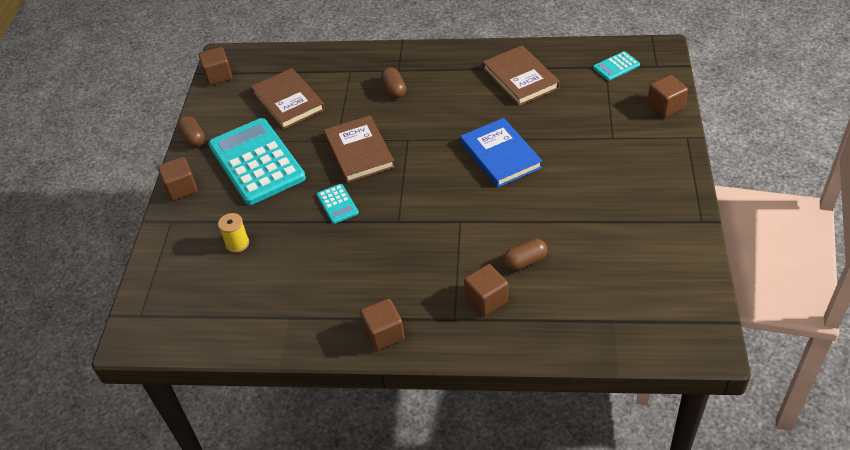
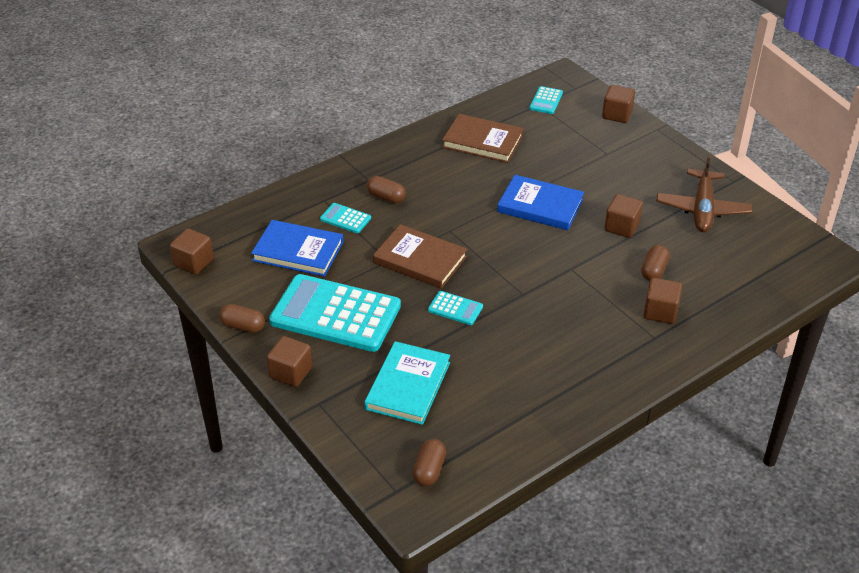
camera: 45 degrees left, 5 degrees down
(176, 315) = (429, 470): none -> brown capsule
(237, 243) = (408, 386): yellow spool -> turquoise book
(288, 101) = (298, 251): brown book -> blue book
(347, 92) = (345, 219): none -> turquoise calculator
(384, 334) = (618, 379): brown cube -> brown cube (622, 227)
(637, 231) = (702, 209): none -> brown plane

